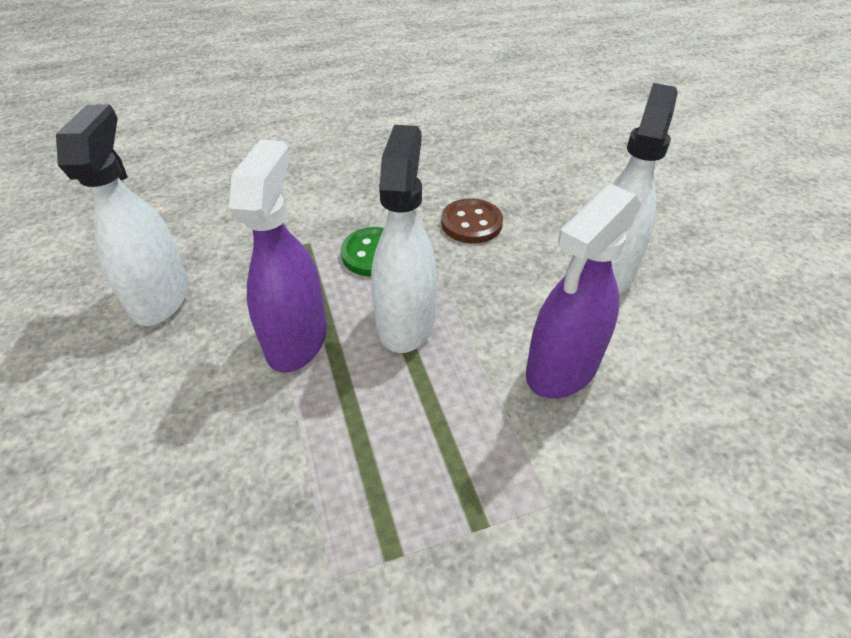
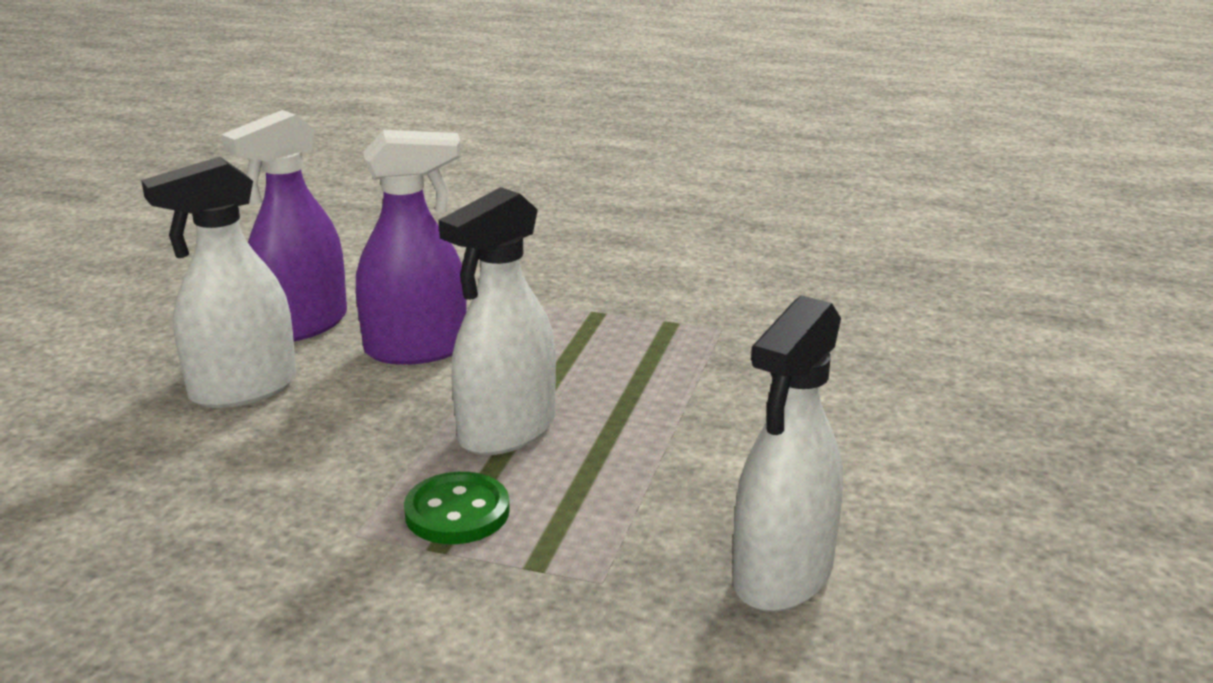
camera: 145 degrees left, 20 degrees down
(297, 339) = (637, 462): purple spray bottle -> purple spray bottle (302, 325)
(471, 223) = (286, 495): brown button -> none

